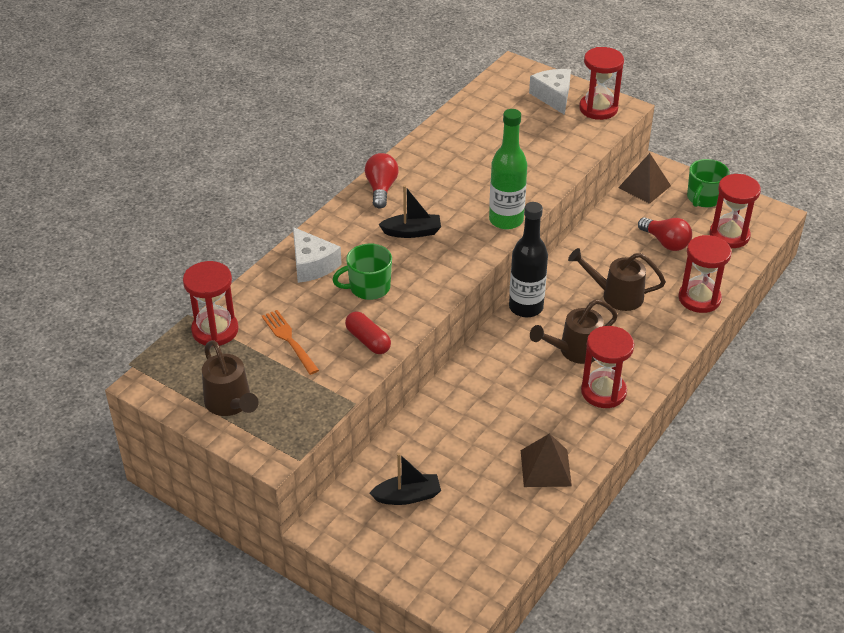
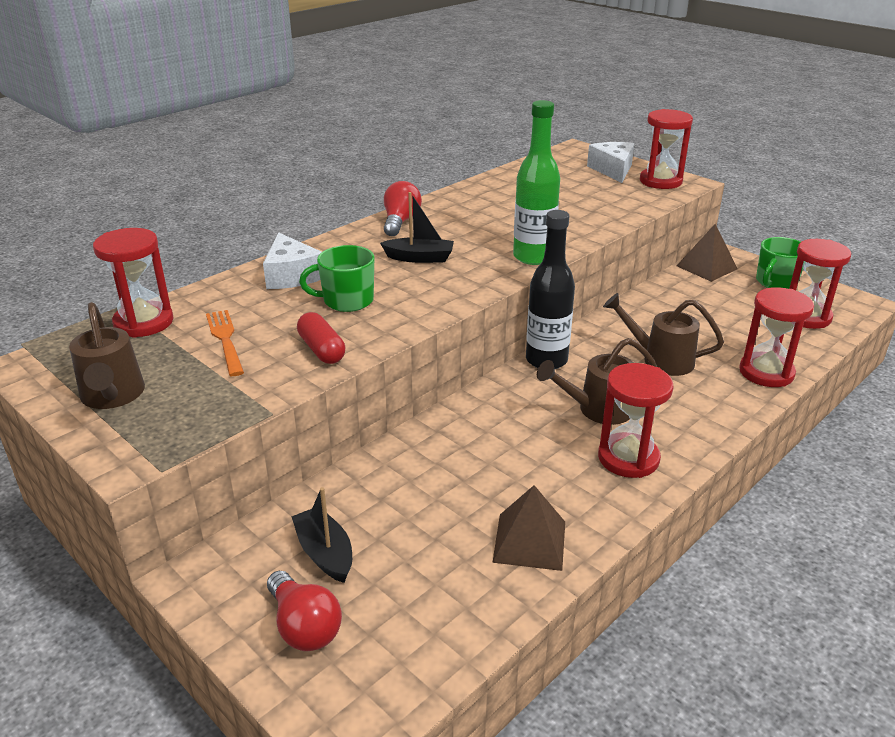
camera: 10 degrees right, 10 degrees down
(407, 496) = (325, 553): black boat -> black boat turned 120 degrees counterclockwise
(665, 242) = (727, 316): red light bulb -> red light bulb (304, 626)

